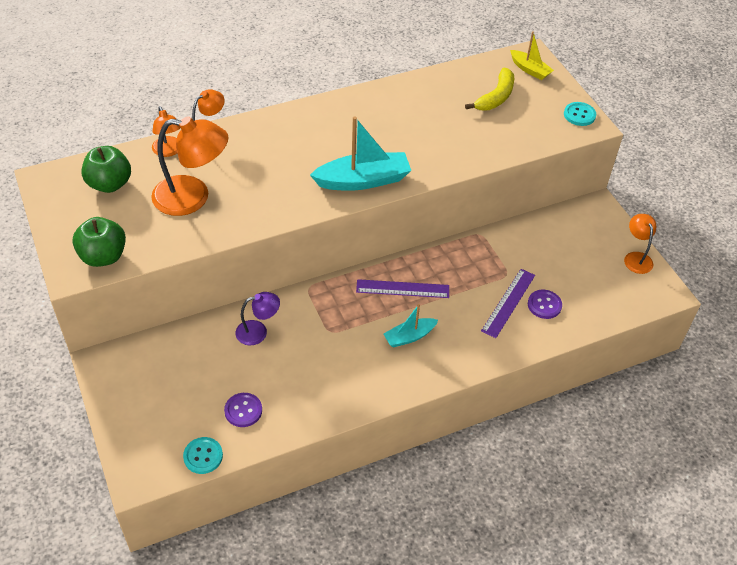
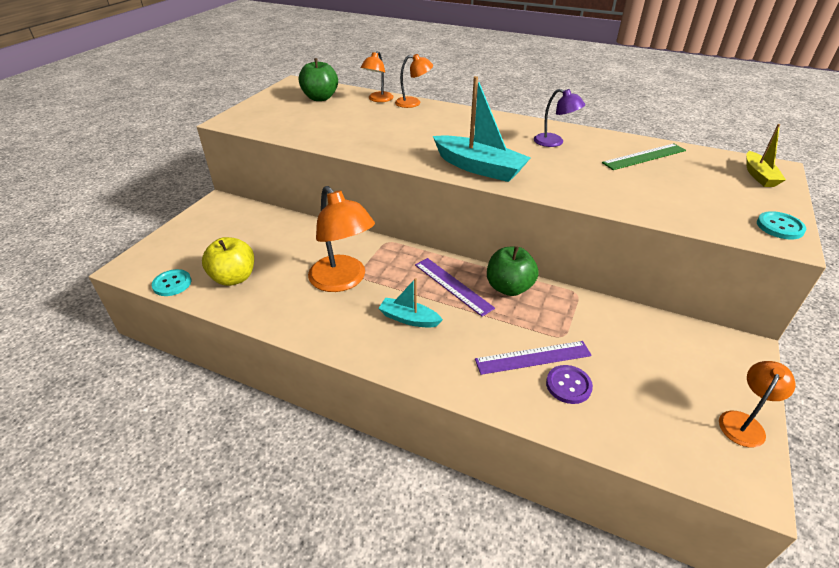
camera: 50 degrees right, 10 degrees down
(103, 256) = (255, 122): green apple -> green apple (509, 288)
(193, 197) = (351, 123): orange lamp -> orange lamp (343, 281)
(243, 410) = (234, 278): purple button -> yellow apple
(258, 331) = (316, 244): purple lamp -> purple lamp (554, 142)
(450, 93) = (644, 156): none -> green ruler
(496, 97) = (690, 176): yellow banana -> none

